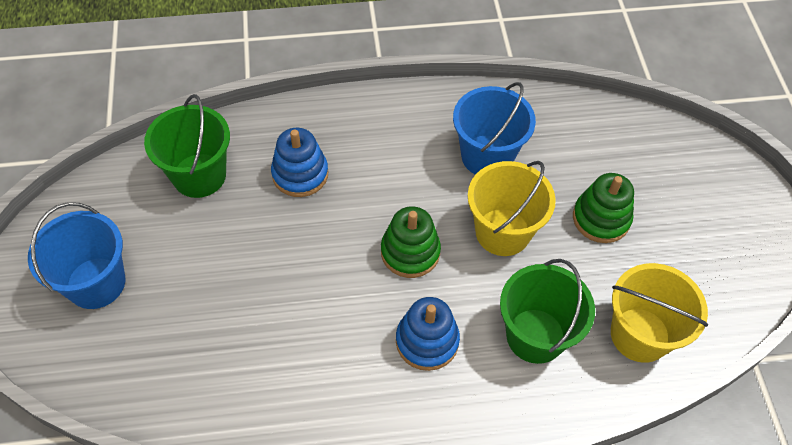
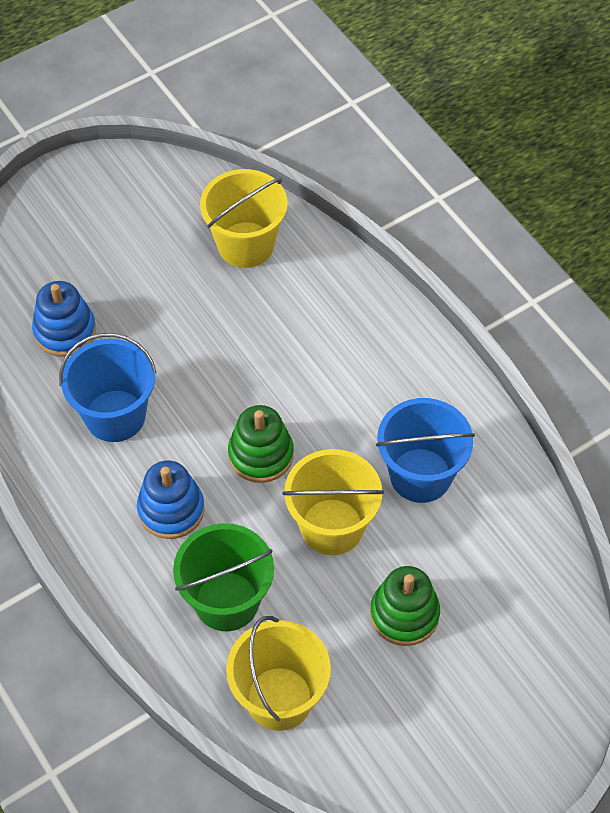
camera: 65 degrees right, 0 degrees up
(96, 283) = (93, 230): blue bucket -> blue bucket (115, 416)
(199, 175) = (245, 245): green bucket -> yellow bucket
(300, 174) = (296, 323): blue stacking toy -> blue stacking toy (65, 331)

